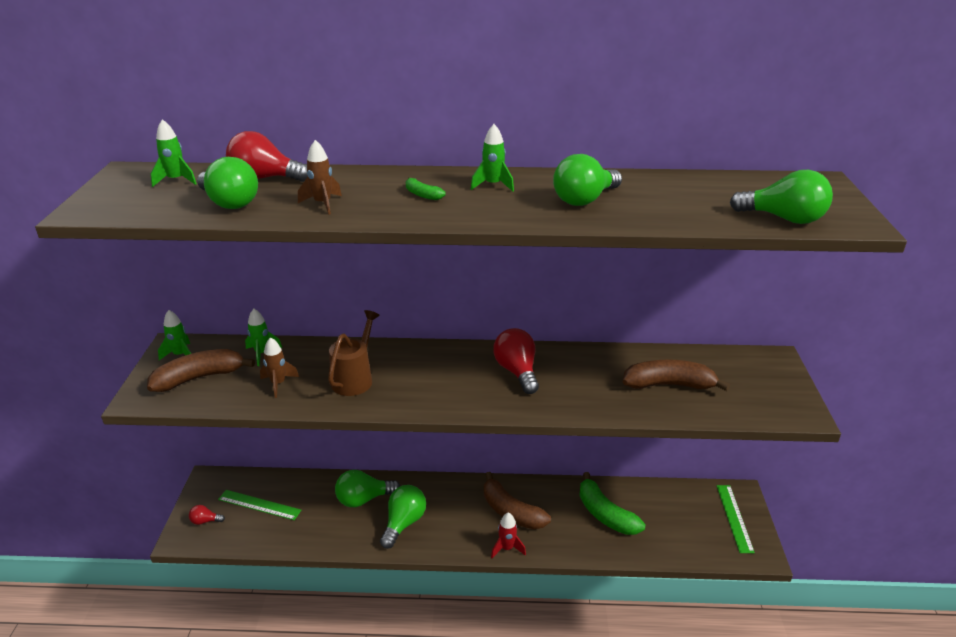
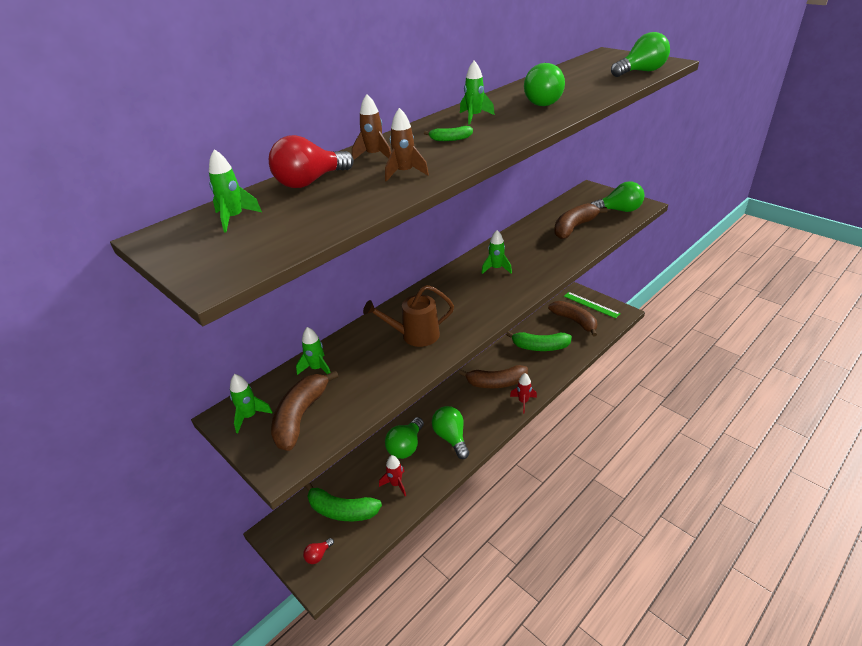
camera: 45 degrees left, 5 degrees up
(229, 203) = (333, 206): green light bulb -> green light bulb (619, 210)
(259, 505) = (341, 510): green ruler -> green banana
(278, 384) = (370, 375): brown rocket -> brown rocket (374, 156)
(315, 520) = (396, 484): none -> red rocket
(355, 378) = (414, 335): brown watering can -> brown watering can turned 75 degrees counterclockwise
(517, 371) = (496, 269): red light bulb -> green rocket
(685, 519) = (575, 321): none -> brown banana

